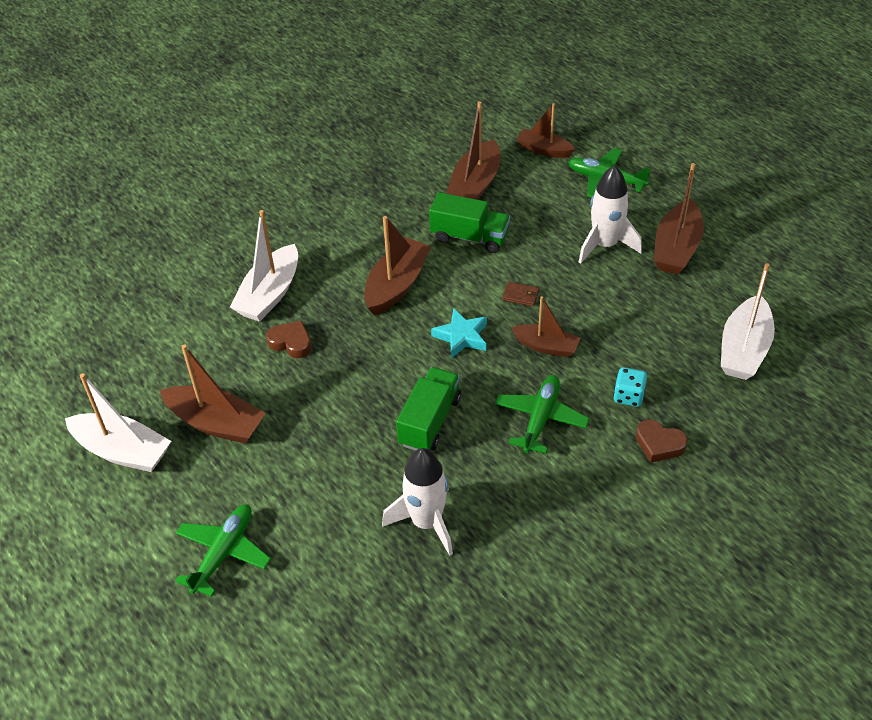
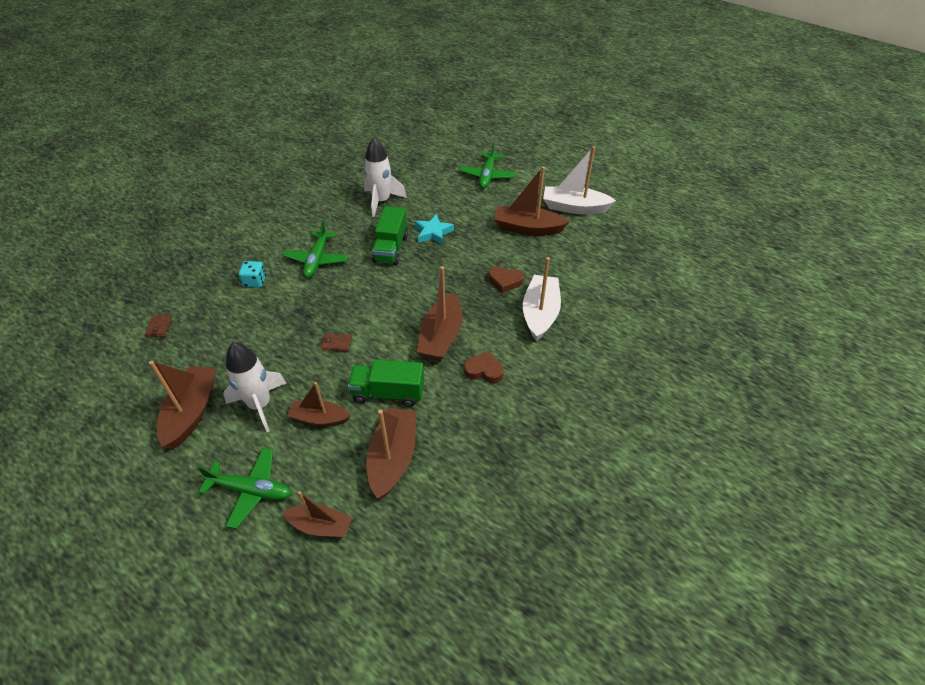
camera: 165 degrees right, 0 degrees up
(461, 337) = (379, 304): turquoise star -> turquoise star (433, 232)
(546, 346) = (314, 306): brown boat -> brown boat (319, 418)
(659, 444) = (238, 256): brown heart -> brown heart (484, 370)
(744, 349) = (159, 327): white boat -> brown wallet

